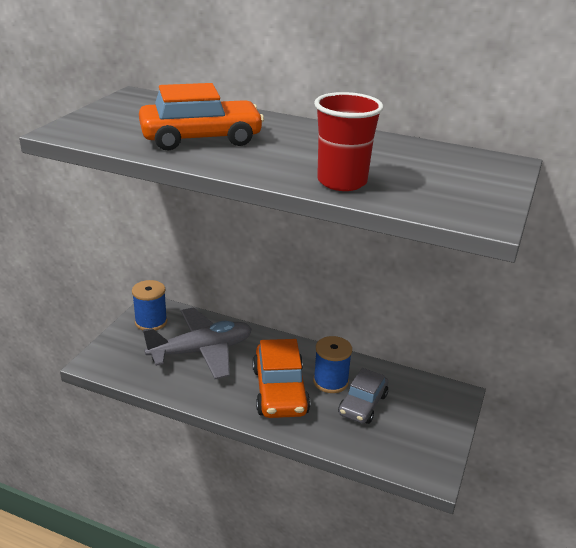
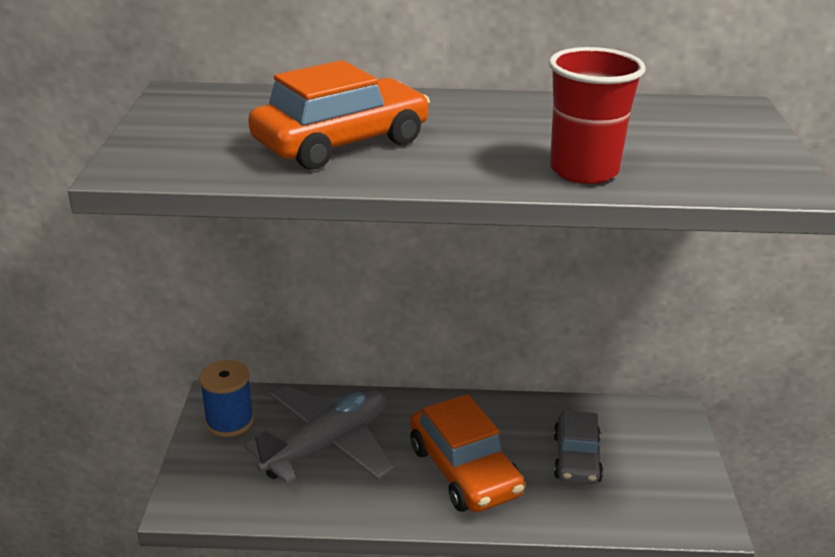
camera: 20 degrees left, 0 degrees up
(330, 381) = (519, 439): blue spool -> none

